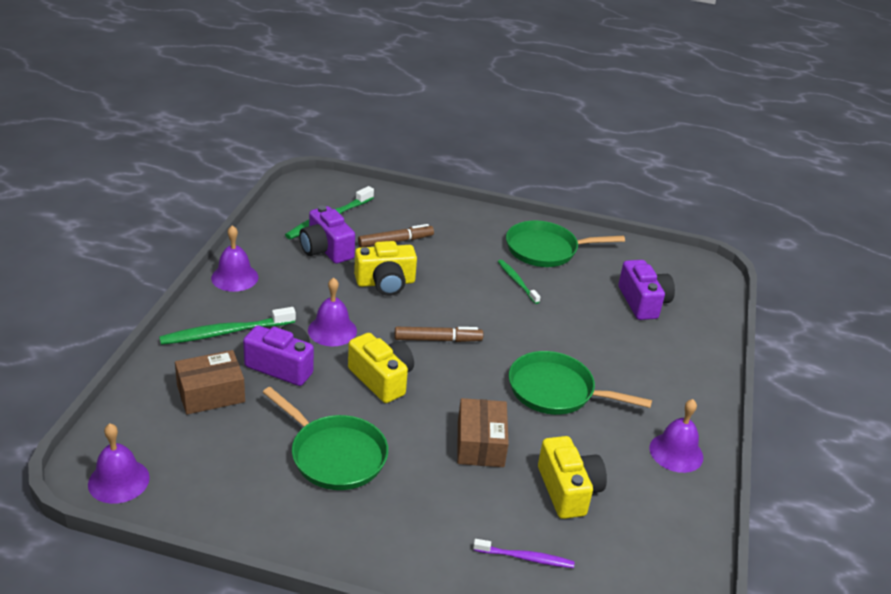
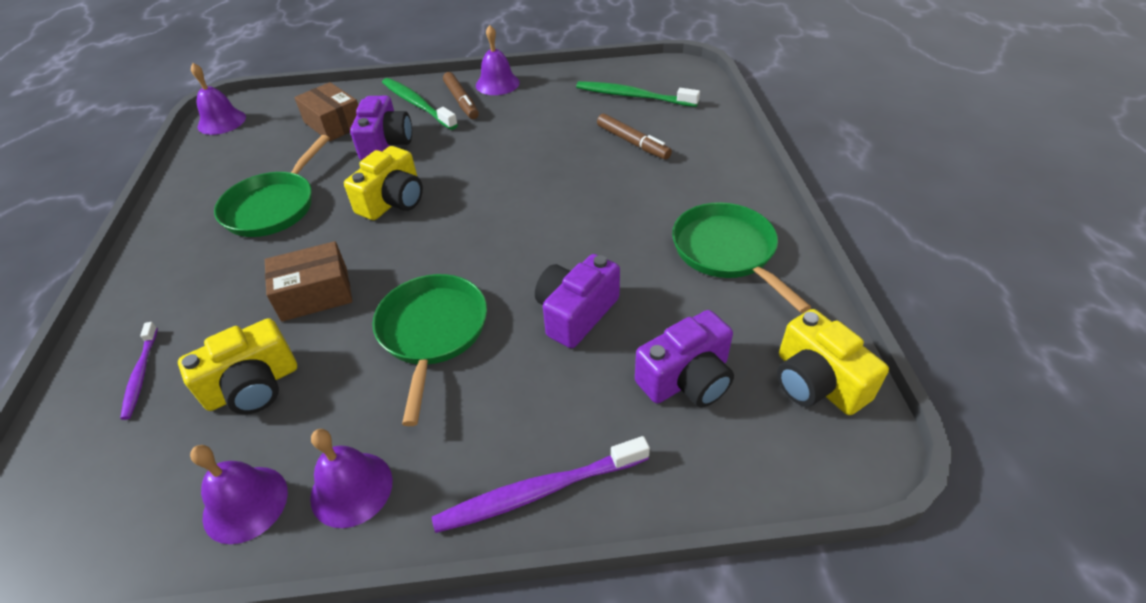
camera: 75 degrees right, 10 degrees up
(326, 249) = (580, 110): purple camera -> purple camera (576, 313)
(332, 330) = (453, 152): purple bell -> purple bell (245, 504)
(385, 283) = (553, 158): yellow camera -> yellow camera (817, 382)
(438, 340) = (477, 217): brown marker -> brown marker (461, 101)
(517, 281) = (633, 245): green toothbrush -> none
(701, 378) = (538, 491): none -> purple toothbrush

